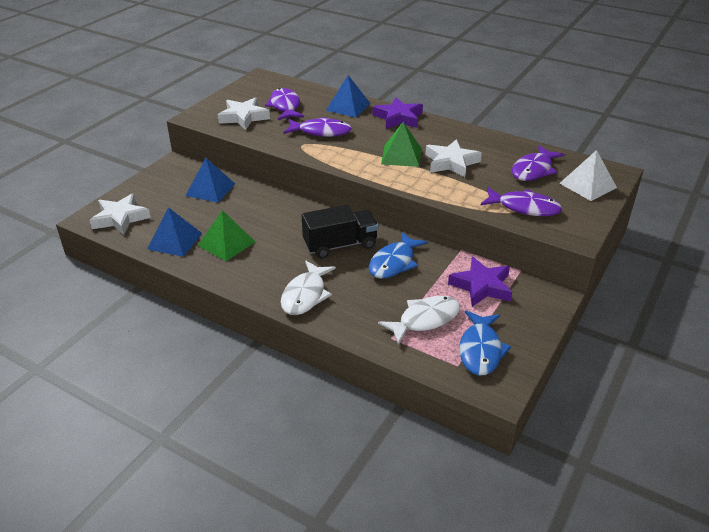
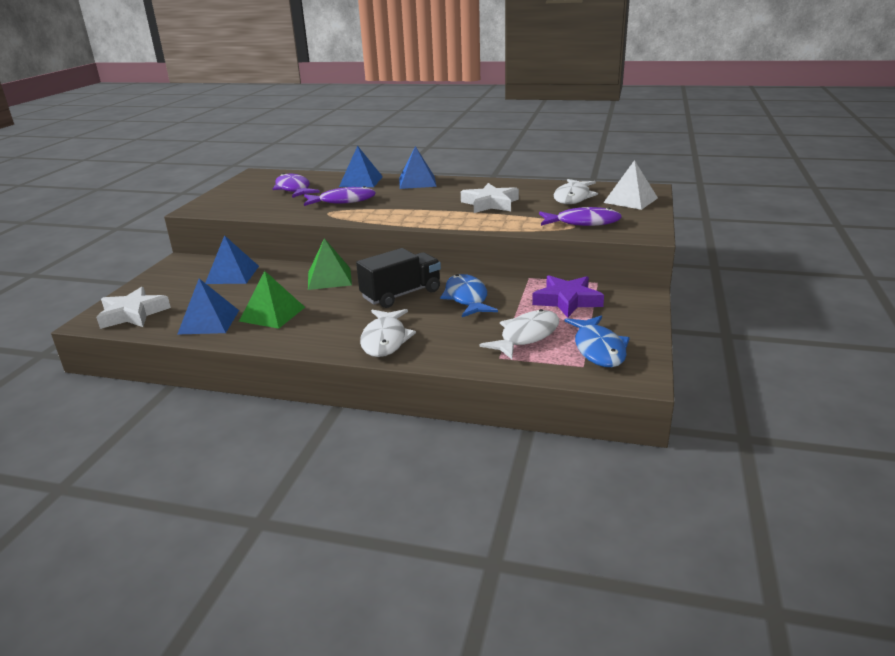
camera: 15 degrees left, 10 degrees down
(243, 117) = (252, 202): white star -> none
(394, 262) = (467, 298): blue fish -> blue fish turned 150 degrees clockwise
(398, 118) = (417, 182): purple star -> blue pyramid
(401, 155) = (437, 206): green pyramid -> green pyramid (329, 278)
(533, 170) = (573, 197): purple fish -> white fish

